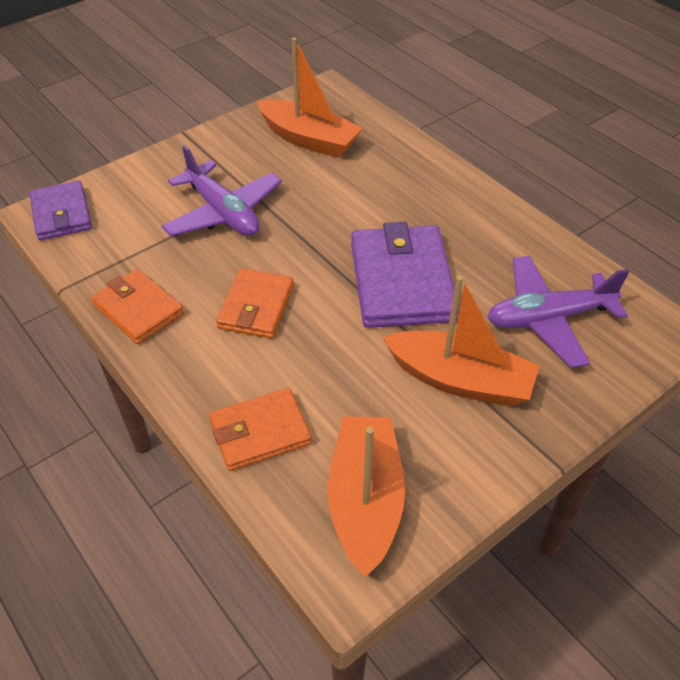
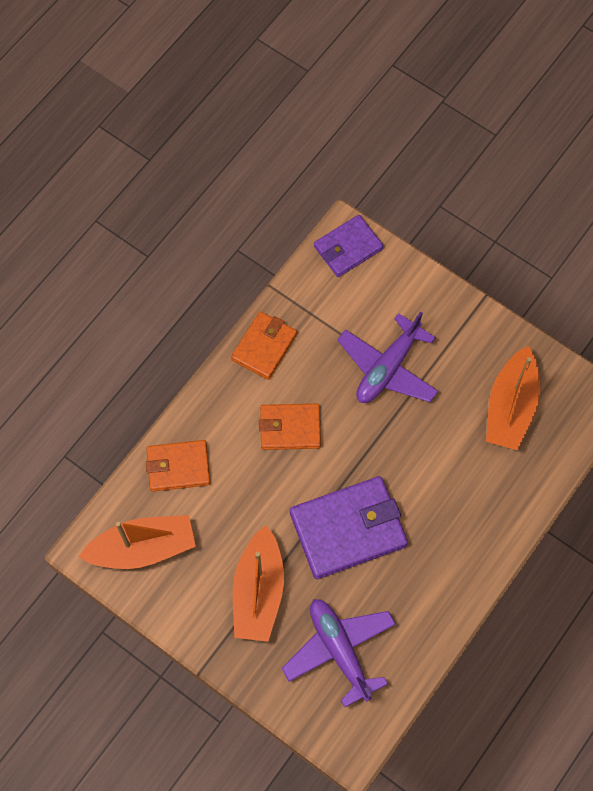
camera: 75 degrees right, 20 degrees up
(260, 432) = (178, 467): orange wallet -> orange wallet turned 60 degrees counterclockwise

